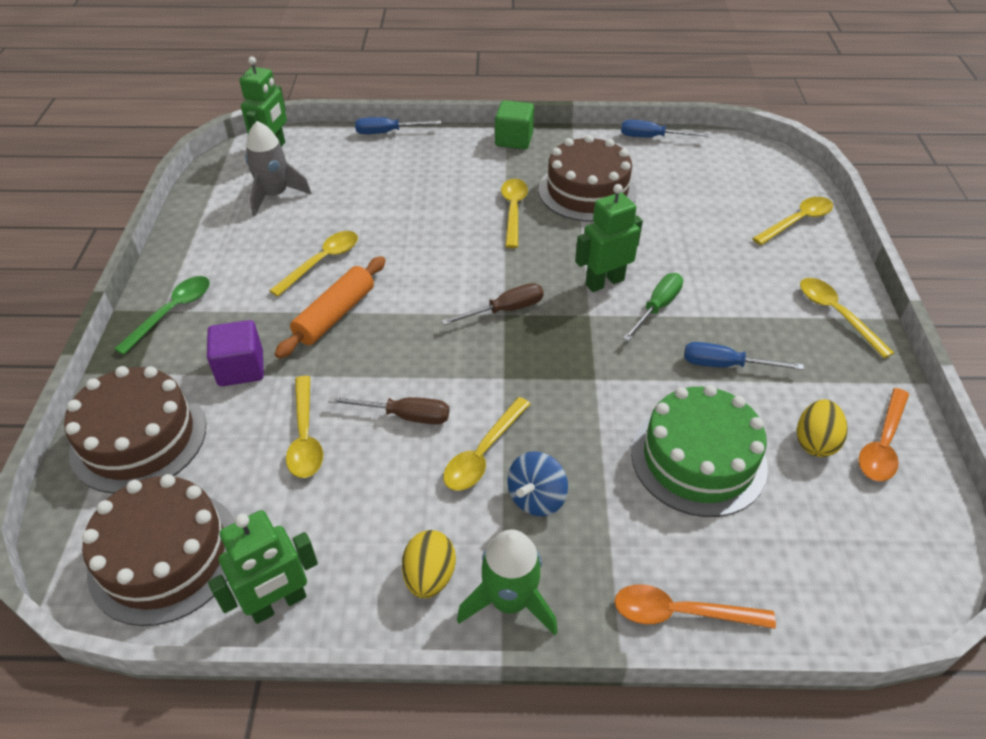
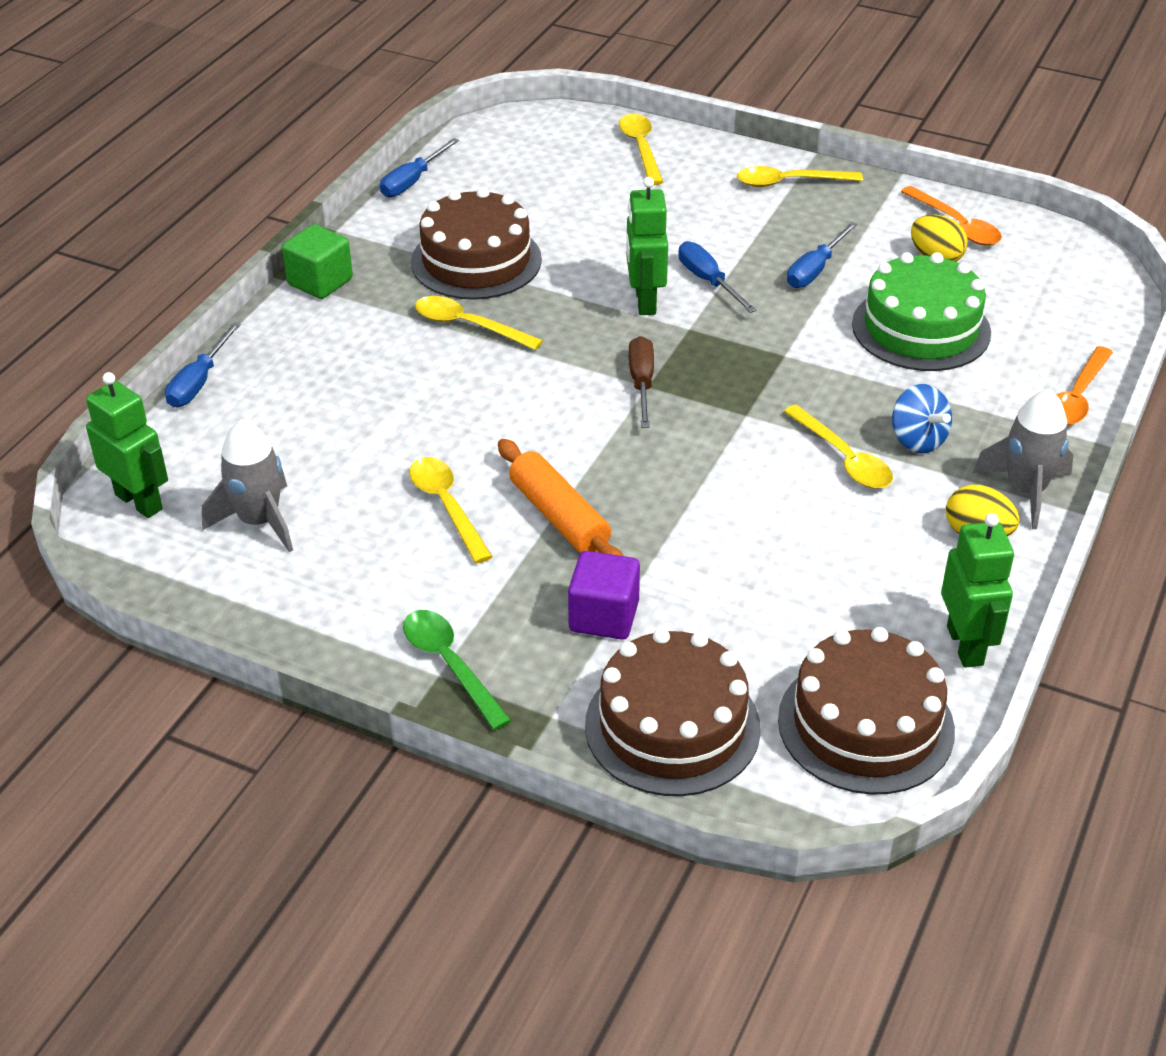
camera: 65 degrees left, 5 degrees down
(305, 436) = (749, 582): yellow spoon -> none
(404, 416) = (761, 500): brown screwdriver -> none
(509, 600) = (1025, 490): green rocket -> grey rocket
(657, 307) = (708, 281): green screwdriver -> blue screwdriver

